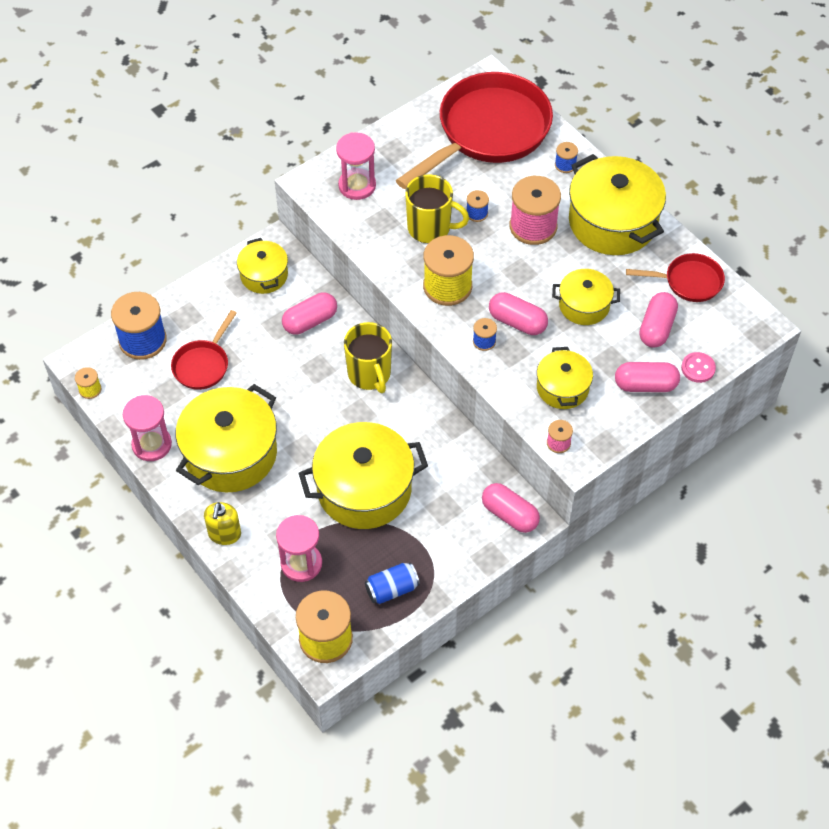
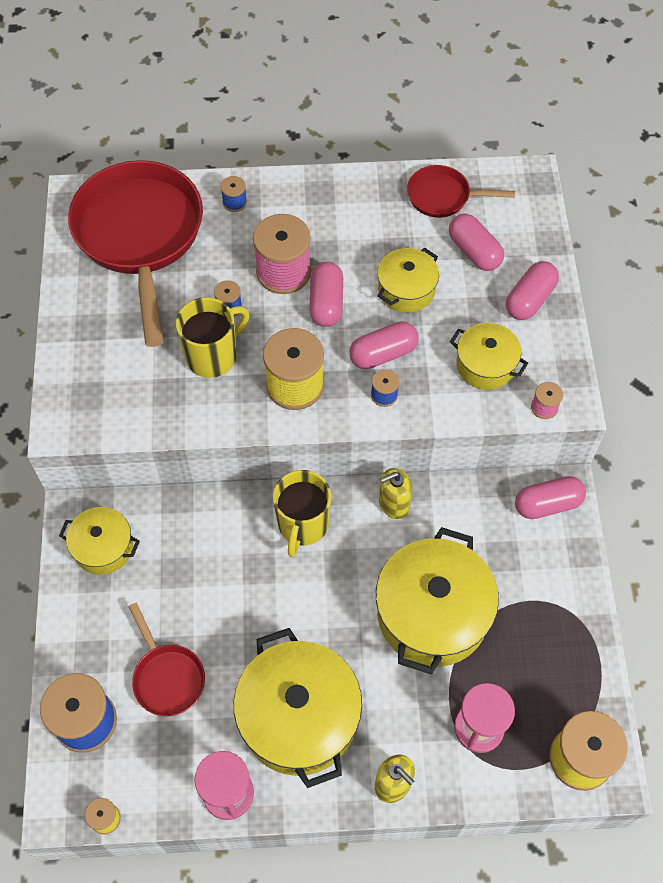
camera: 55 degrees left, 5 degrees up
(310, 321) = (196, 539): pink capsule -> pink capsule (326, 303)
(357, 186) = (104, 386): pink hourglass -> none
(369, 374) = (302, 525): yellow mug -> yellow mug turned 90 degrees clockwise
(392, 589) = (563, 660): blue can -> none
(430, 418) = (394, 503): none -> yellow soap dispenser
(612, 222) = (331, 209): yellow pot -> none
(689, 282) = (443, 196): red pan -> red pan turned 120 degrees counterclockwise
(698, 368) = (540, 250): pink button -> none

